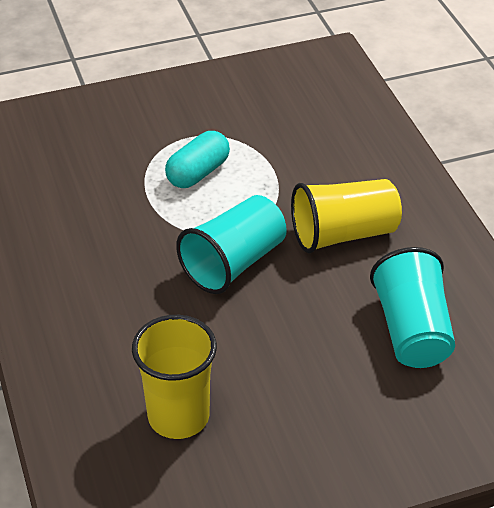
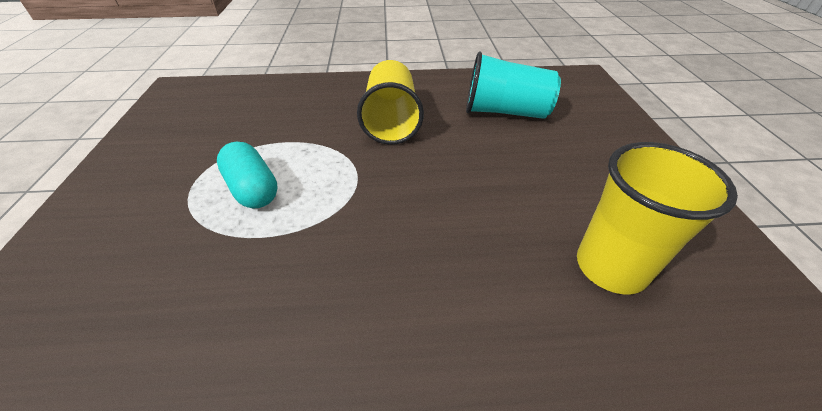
camera: 75 degrees left, 0 degrees up
(234, 263) = (398, 187): turquoise cup -> none

